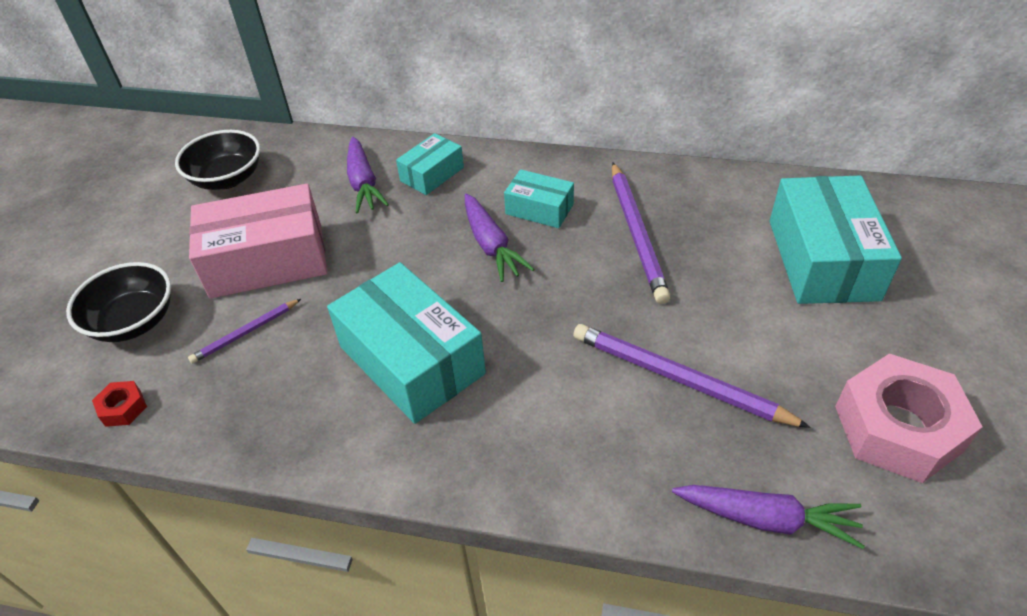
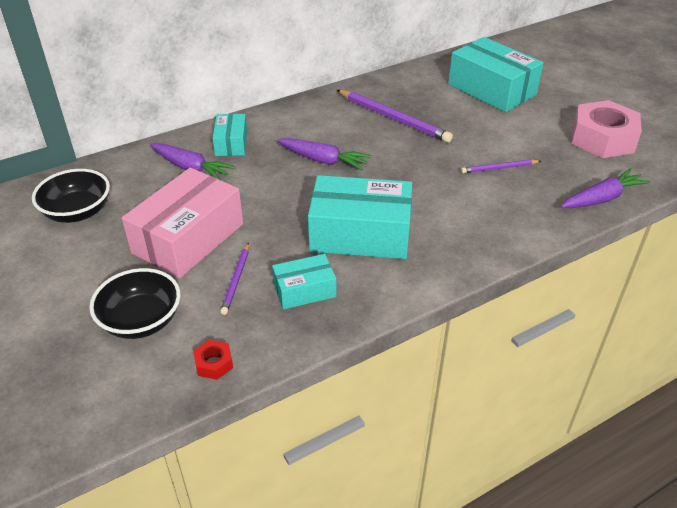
camera: 45 degrees left, 5 degrees down
(539, 209) = (325, 131): turquoise box -> turquoise box (304, 290)
(679, 379) = (499, 168): purple pencil -> purple pencil, size x0.54

